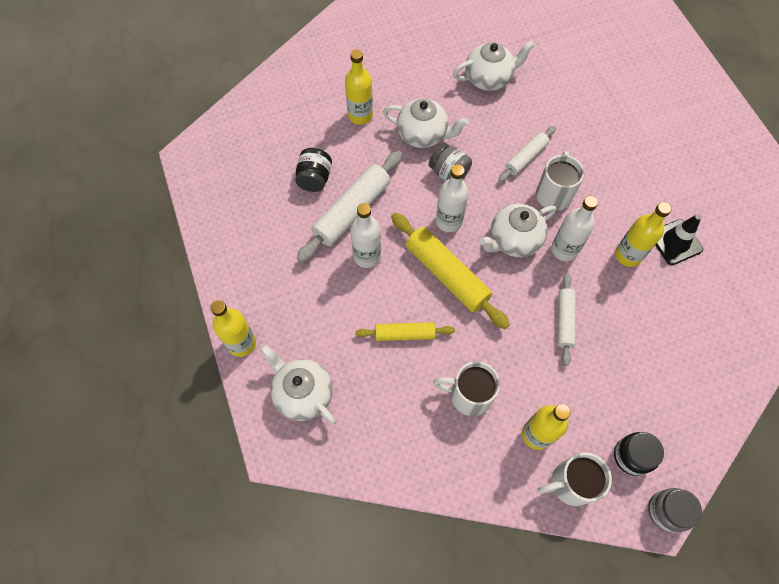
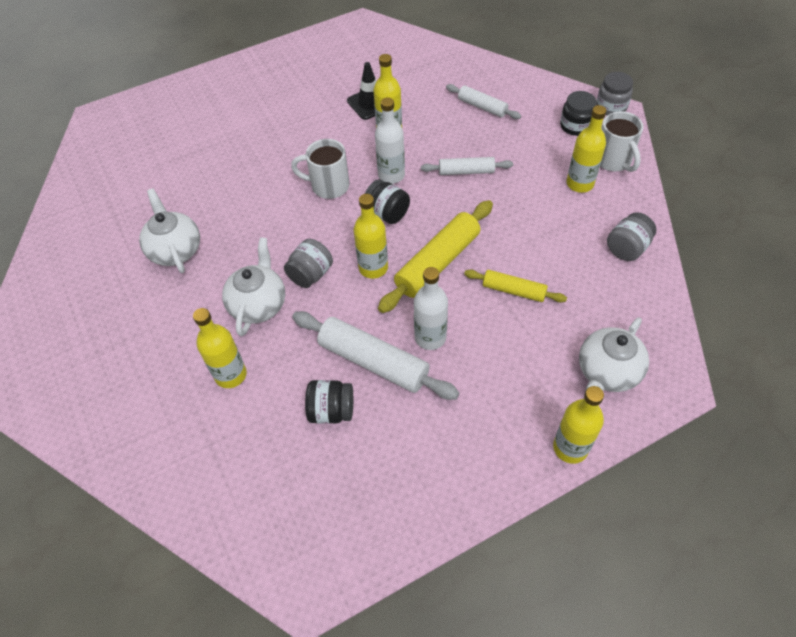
camera: 95 degrees left, 10 degrees down
(404, 334) = (514, 290): yellow rolling pin -> yellow rolling pin turned 60 degrees counterclockwise
(440, 457) = (627, 248): none -> grey jar
(449, 221) = (373, 268): white bottle -> yellow bottle
(468, 395) = (560, 233): white mug -> none
(513, 240) = (387, 213): white teapot -> black jar
(526, 157) = (285, 210): white rolling pin -> white rolling pin (482, 107)

